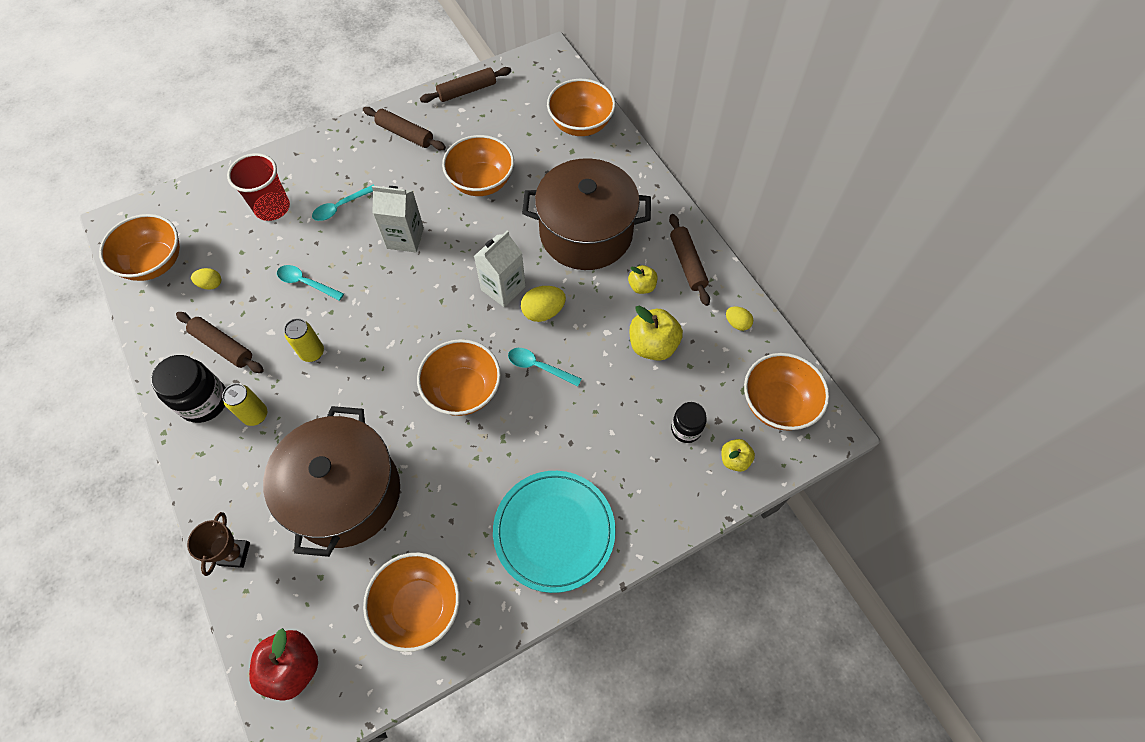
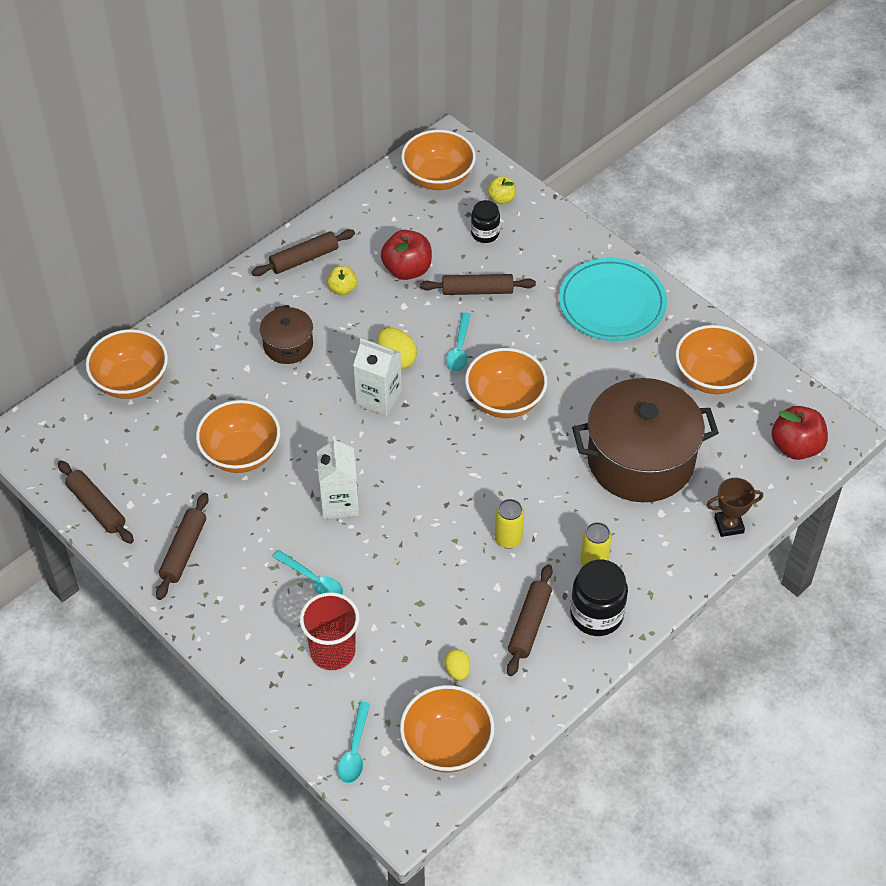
camera: 105 degrees left, 10 degrees down
(306, 283) = (426, 576): turquoise spoon -> turquoise spoon (354, 750)
(586, 233) = (288, 345): brown pot -> brown pot, size x0.49
(608, 401) = (477, 291): none -> brown rolling pin
(653, 345) = (407, 269): yellow apple -> red apple
(737, 323) = (363, 214): yellow egg -> none

